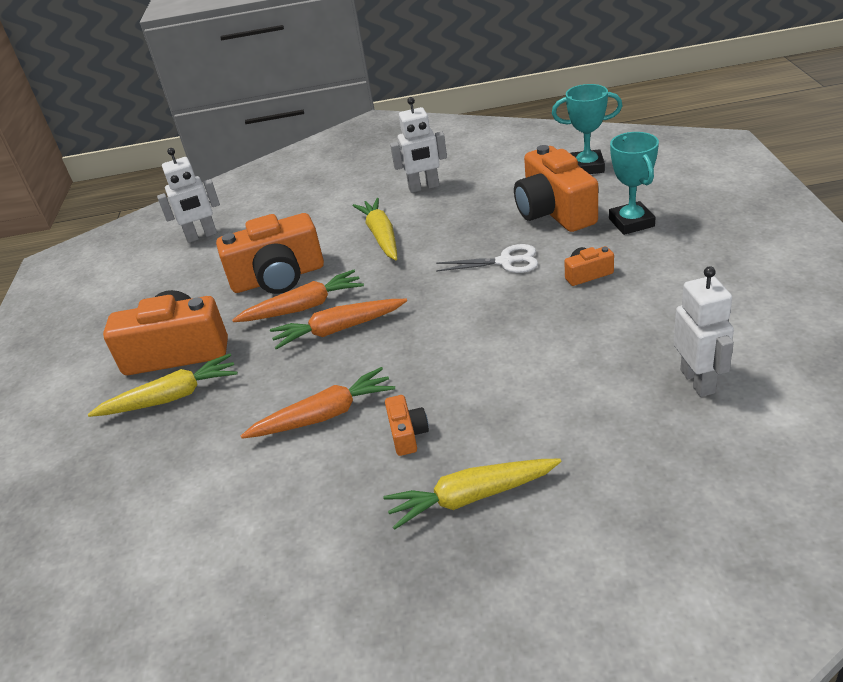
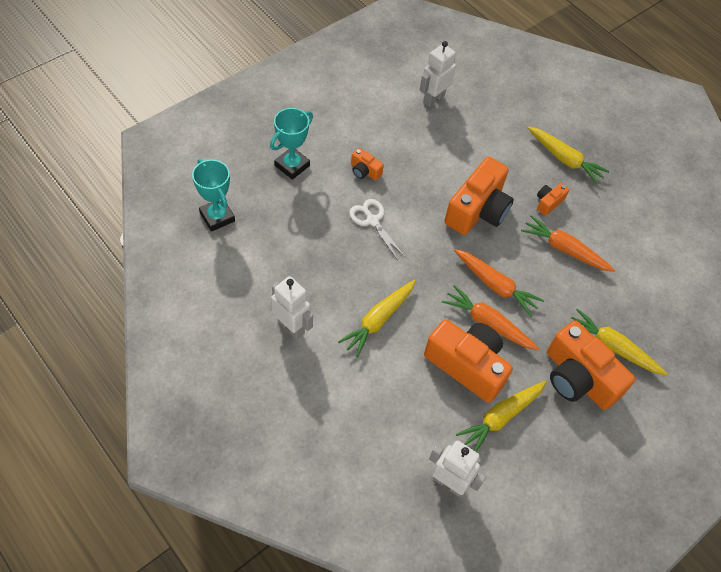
camera: 135 degrees left, 20 degrees up
(210, 282) = (500, 417): none -> yellow carrot
(554, 211) = (295, 215): orange camera -> orange camera (478, 210)

